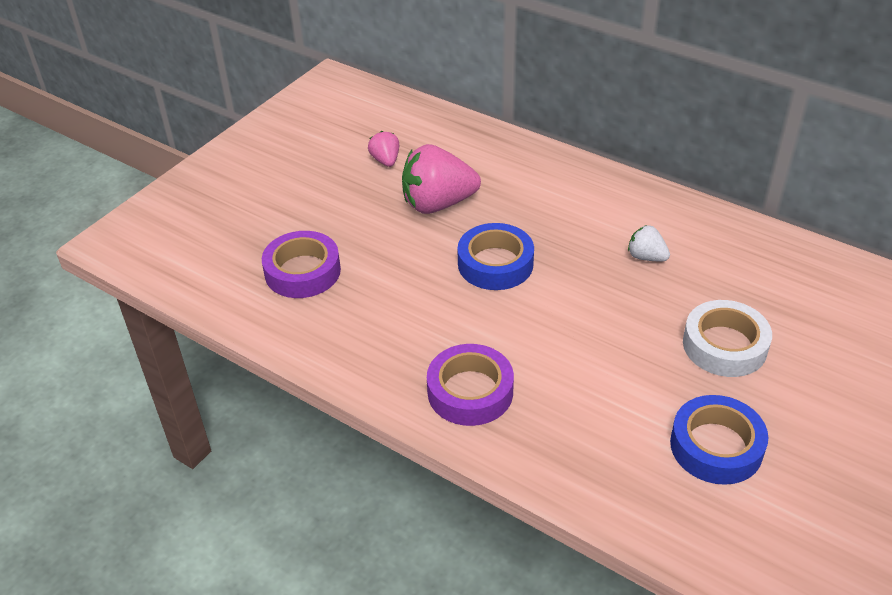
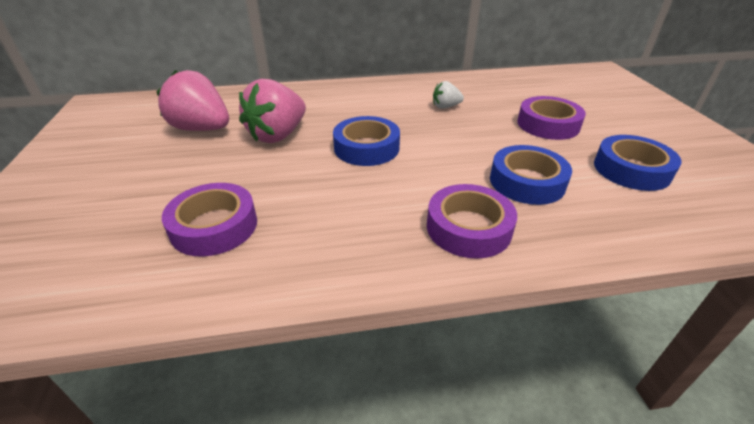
camera: 45 degrees left, 5 degrees down
(385, 161) = (202, 129): pink strawberry -> pink strawberry, size x2.01
(586, 388) = (527, 182): none -> blue tape
(724, 345) = (548, 124): white tape -> purple tape

